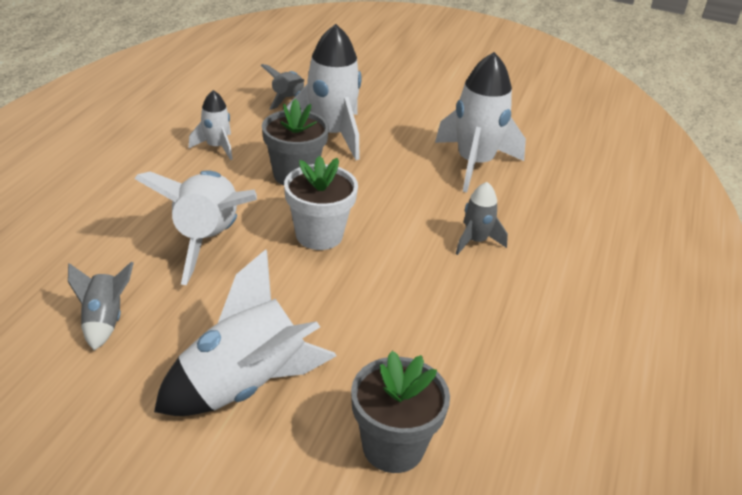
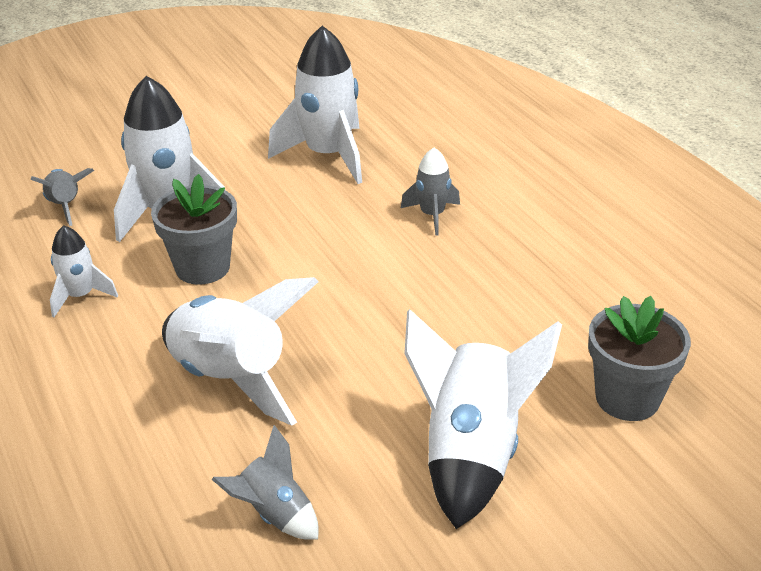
camera: 45 degrees left, 0 degrees up
(319, 235) = (315, 300): white flower pot -> none

